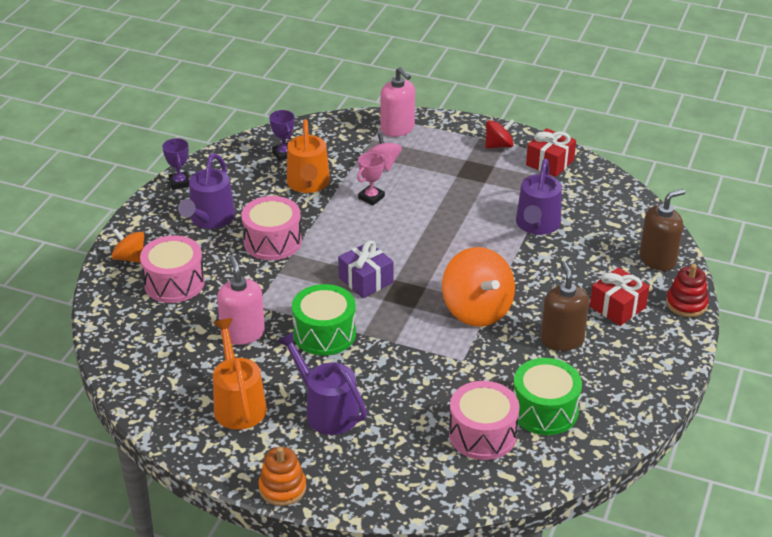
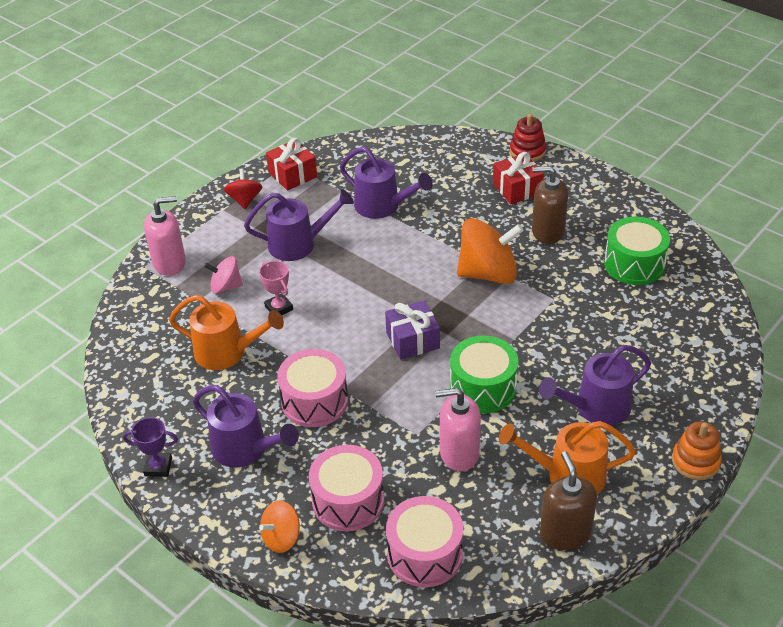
camera: 70 degrees left, 5 degrees up
(284, 154) = (158, 362): purple trophy -> none
(457, 189) = (299, 244): none -> purple watering can
(482, 434) = (654, 309): pink drum -> pink drum (425, 554)
(657, 259) = (464, 150): brown soap dispenser -> brown soap dispenser (565, 533)

